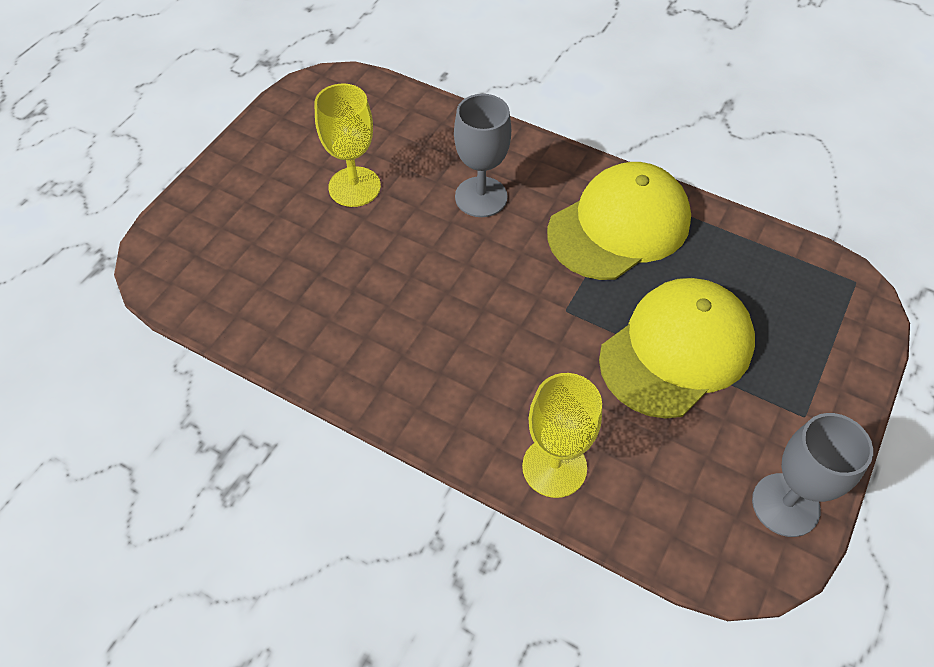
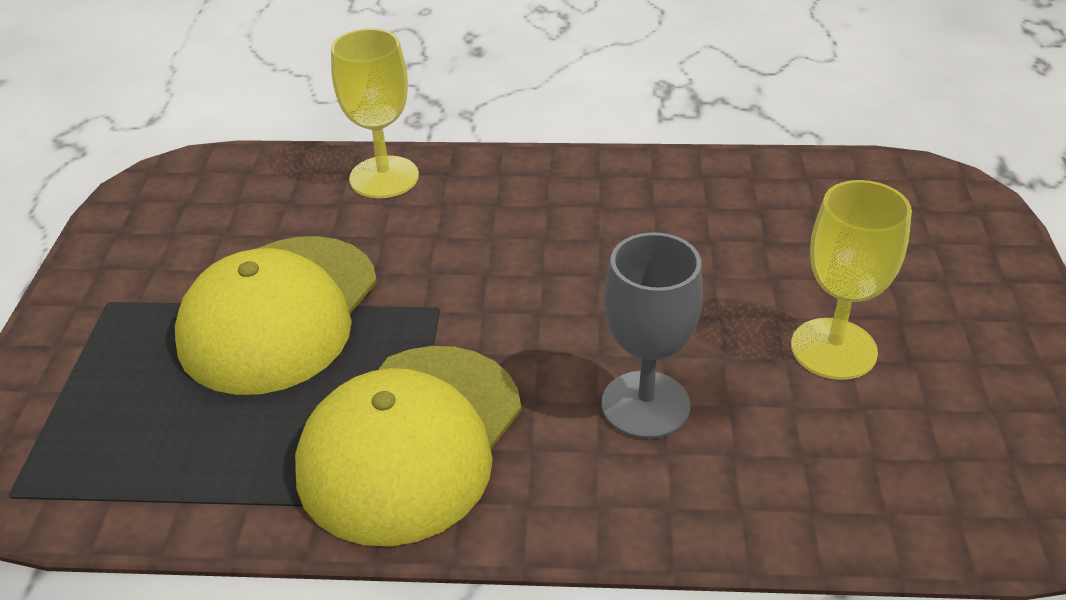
camera: 155 degrees right, 15 degrees down
(785, 505) = (134, 223): grey goblet -> none

